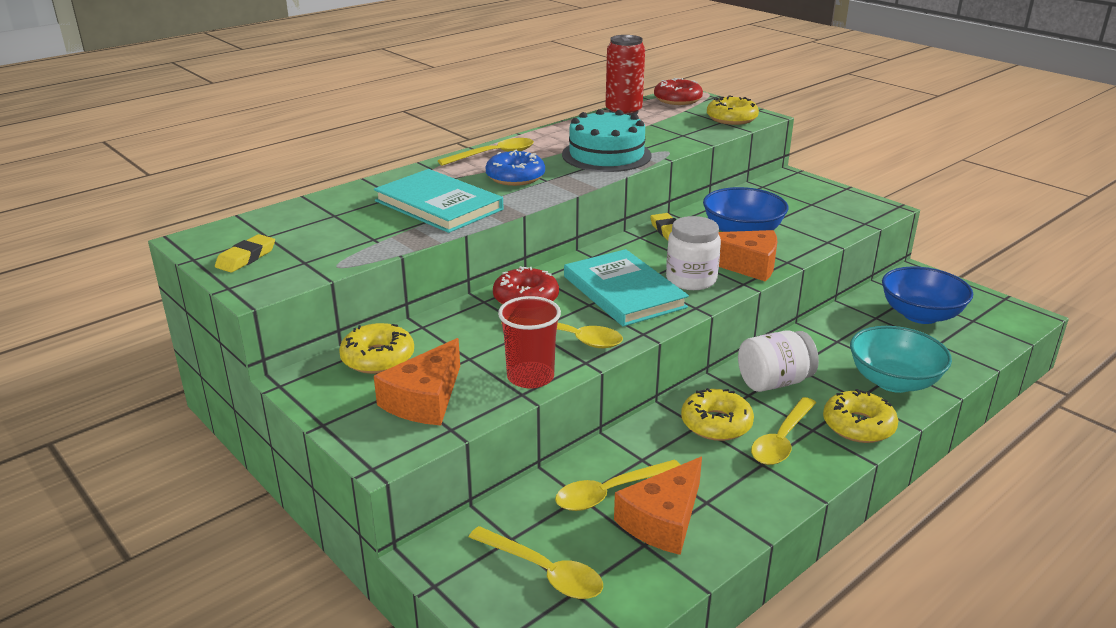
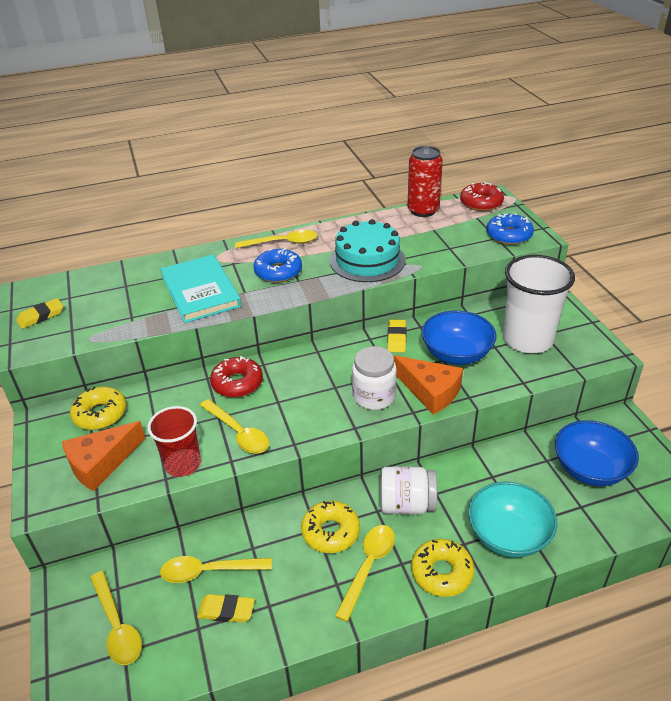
camera: 25 degrees right, 10 degrees up
(624, 292) = (312, 395): turquoise book -> none
(663, 520) = (226, 611): orange cheese -> yellow eraser
(731, 118) = (509, 235): yellow donut -> blue donut
(781, 440) = (368, 566): yellow spoon -> yellow spoon turned 150 degrees clockwise
(800, 210) = (527, 339): none -> white cup

